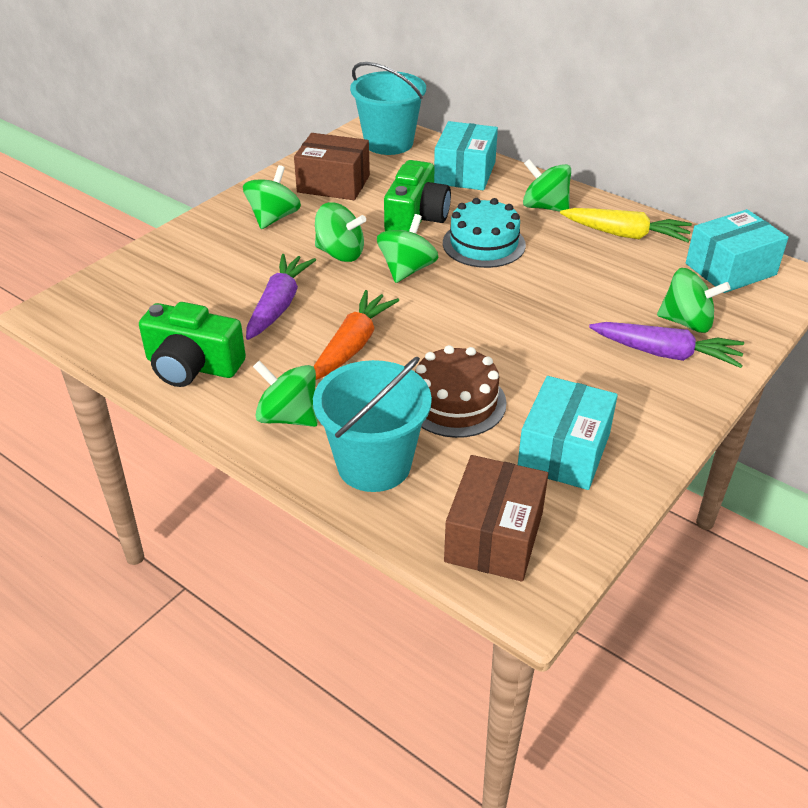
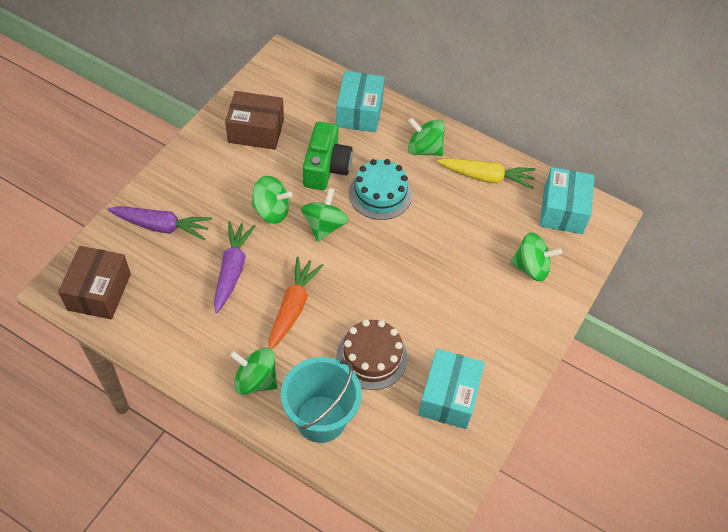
camera: 10 degrees left, 15 degrees up
(192, 366) = (178, 336): green camera -> none
(273, 218) = (213, 173): green spinning top -> none
(388, 143) = (295, 78): turquoise bucket -> none
(494, 537) = (406, 473): brown box -> brown box (99, 291)
(666, 354) = (516, 300): purple carrot -> purple carrot (162, 226)
(730, 269) = (563, 210): turquoise box -> turquoise box turned 45 degrees counterclockwise

